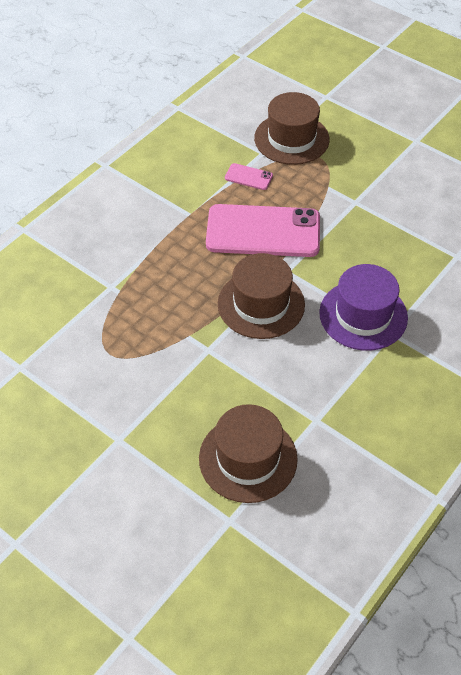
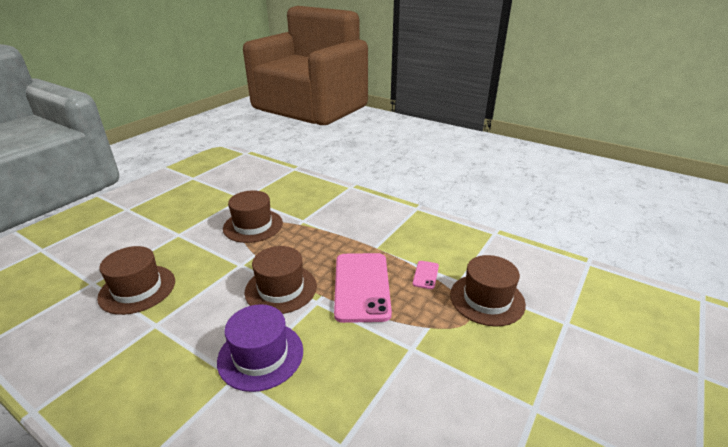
camera: 85 degrees right, 20 degrees down
(112, 345) = (253, 226): none -> brown hat

